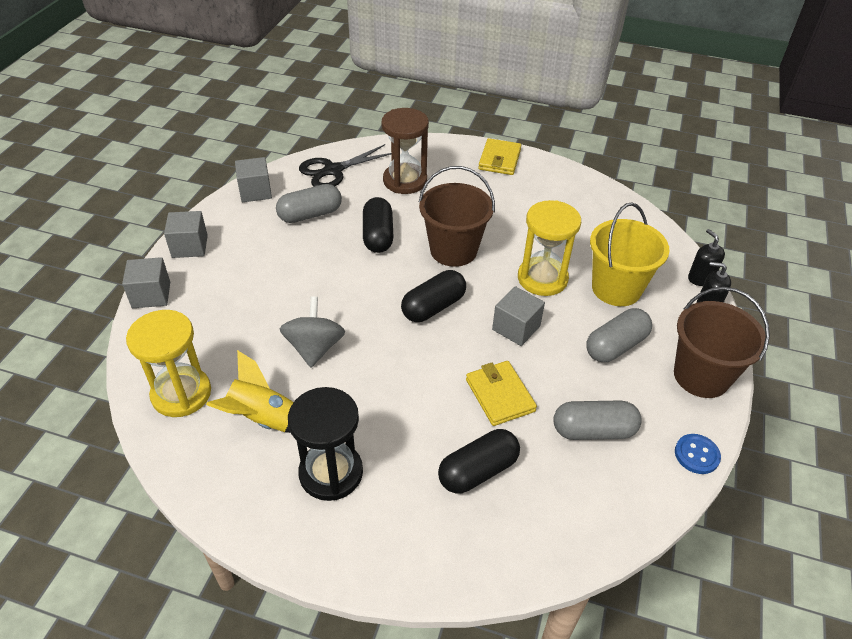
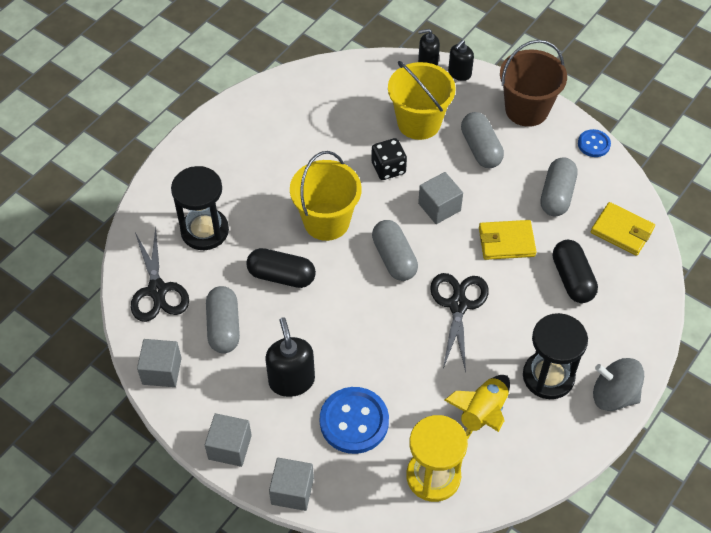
camera: 70 degrees left, 10 degrees up
(233, 320) = (354, 421): none -> blue button
(267, 268) = (291, 380): none -> black soap dispenser
(315, 348) = (412, 361): grey spinning top -> grey spinning top (614, 395)
(397, 370) = (458, 305): none -> black scissors
(405, 181) = (205, 231): brown hourglass -> black hourglass
(433, 307) = (394, 258): black capsule -> grey capsule
(453, 250) = (326, 221): brown bucket -> yellow bucket
(499, 159) = (206, 141): yellow wallet -> yellow wallet (622, 231)
(542, 278) = (388, 168): yellow hourglass -> black dice

